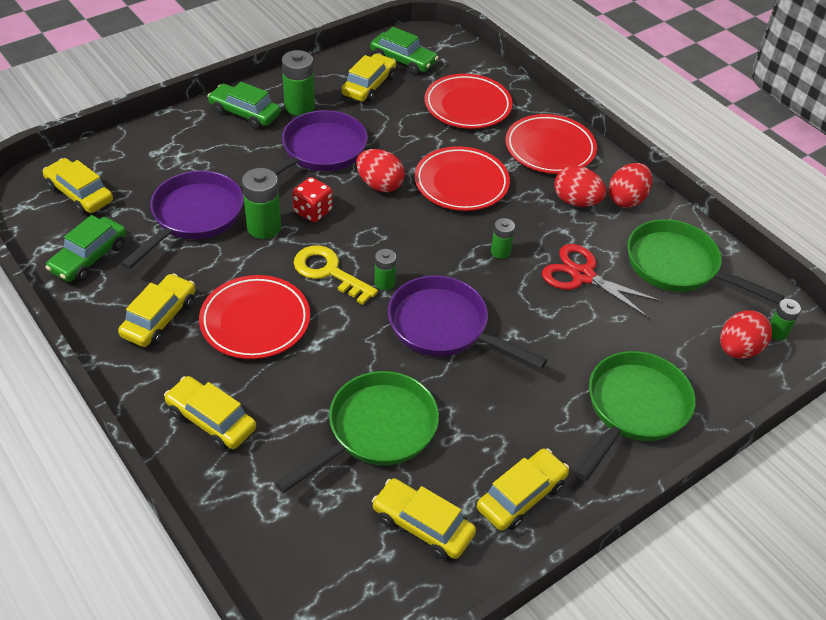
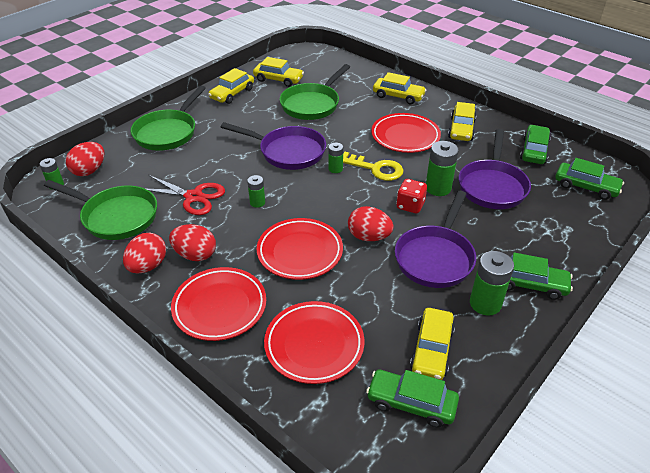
camera: 170 degrees right, 5 degrees down
(80, 194) = (586, 187): yellow car -> green car

